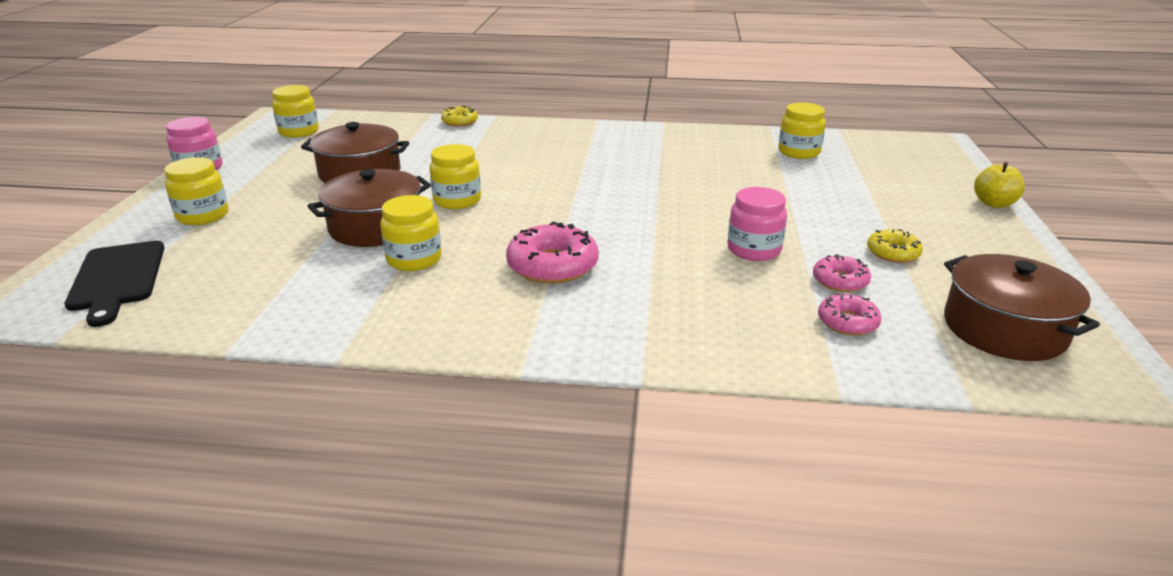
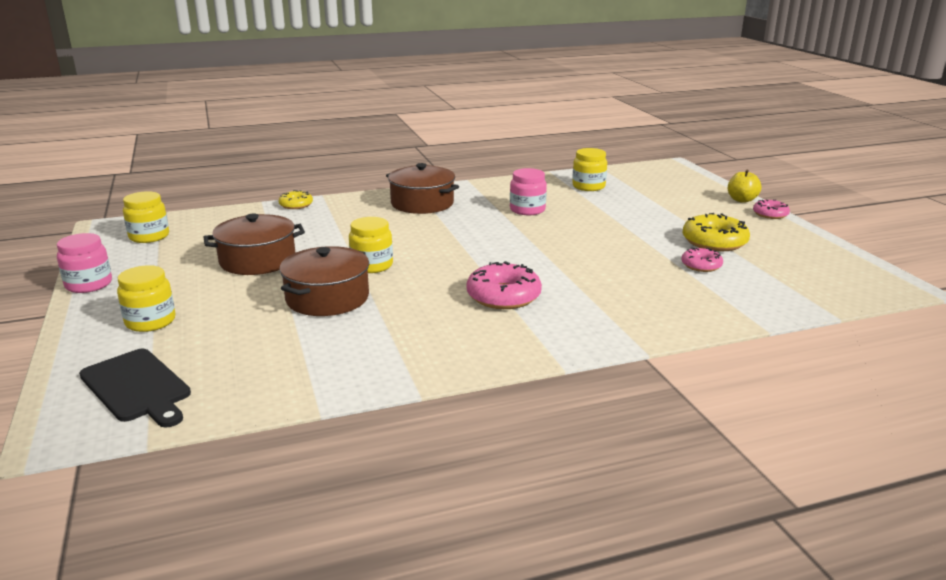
camera: 25 degrees left, 5 degrees down
(414, 259) = (391, 314): yellow jar -> none
(754, 250) = (628, 257): pink jar -> pink jar (527, 210)
(847, 322) = (730, 289): pink donut -> pink donut (770, 214)
(893, 253) = (714, 242): yellow donut -> yellow donut, size x1.71
(1004, 329) = (816, 273): brown pot -> brown pot (422, 203)

